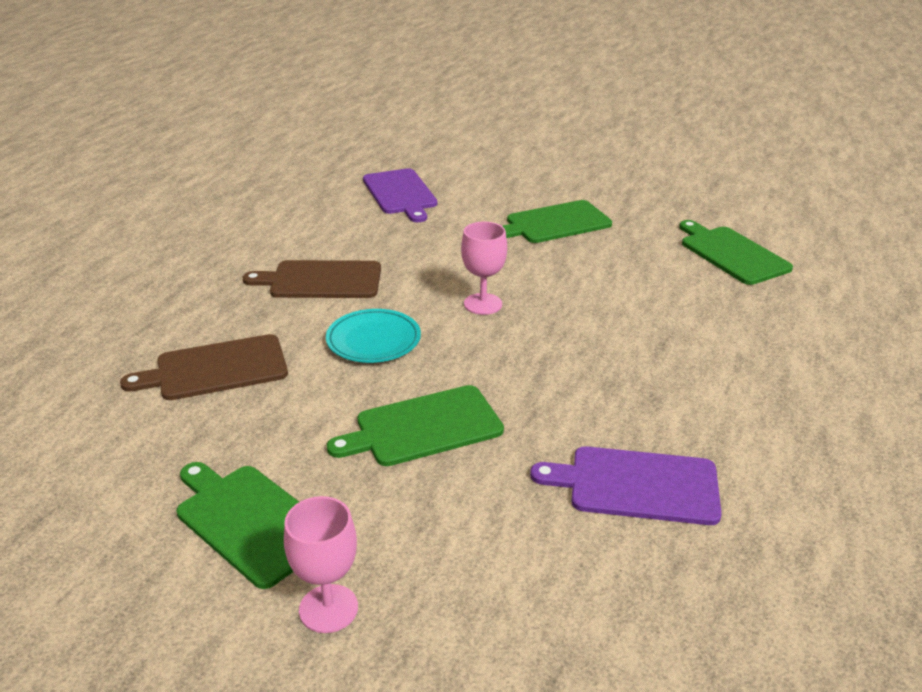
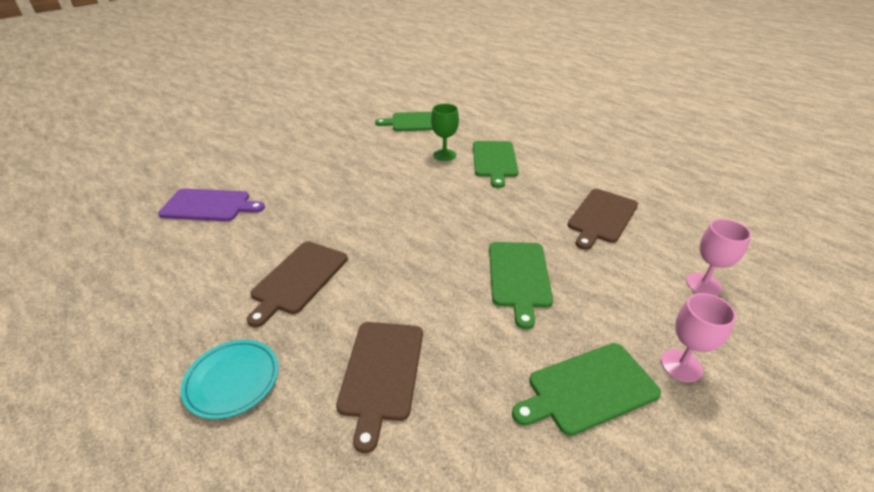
camera: 65 degrees left, 5 degrees up
(373, 340) = (405, 273): turquoise plate -> turquoise plate (232, 380)
(483, 304) = (398, 214): pink goblet -> pink goblet (703, 284)
(555, 223) = (329, 159): green cutting board -> green cutting board (494, 161)
(636, 485) = (602, 217): purple cutting board -> brown cutting board
(661, 299) = (444, 155): none -> green goblet

